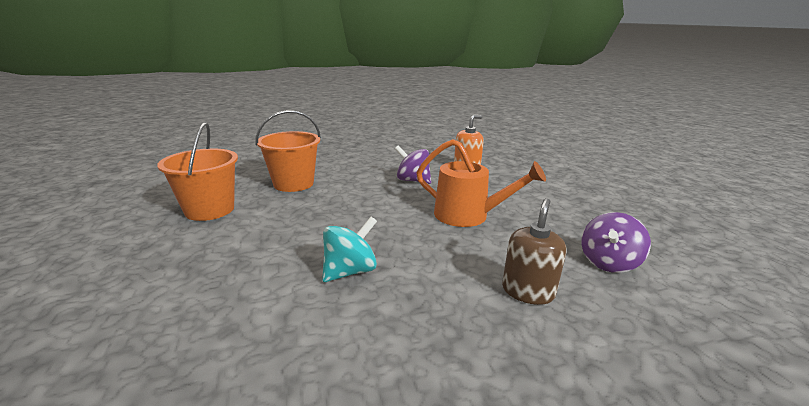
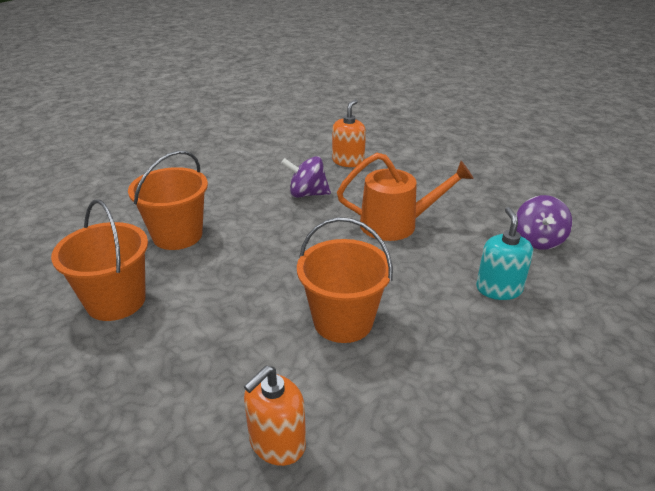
camera: 25 degrees left, 10 degrees up
(192, 346) = (277, 443): none -> orange soap dispenser
(350, 271) = (343, 321): turquoise spinning top -> orange bucket
(527, 291) = (498, 289): brown soap dispenser -> turquoise soap dispenser

